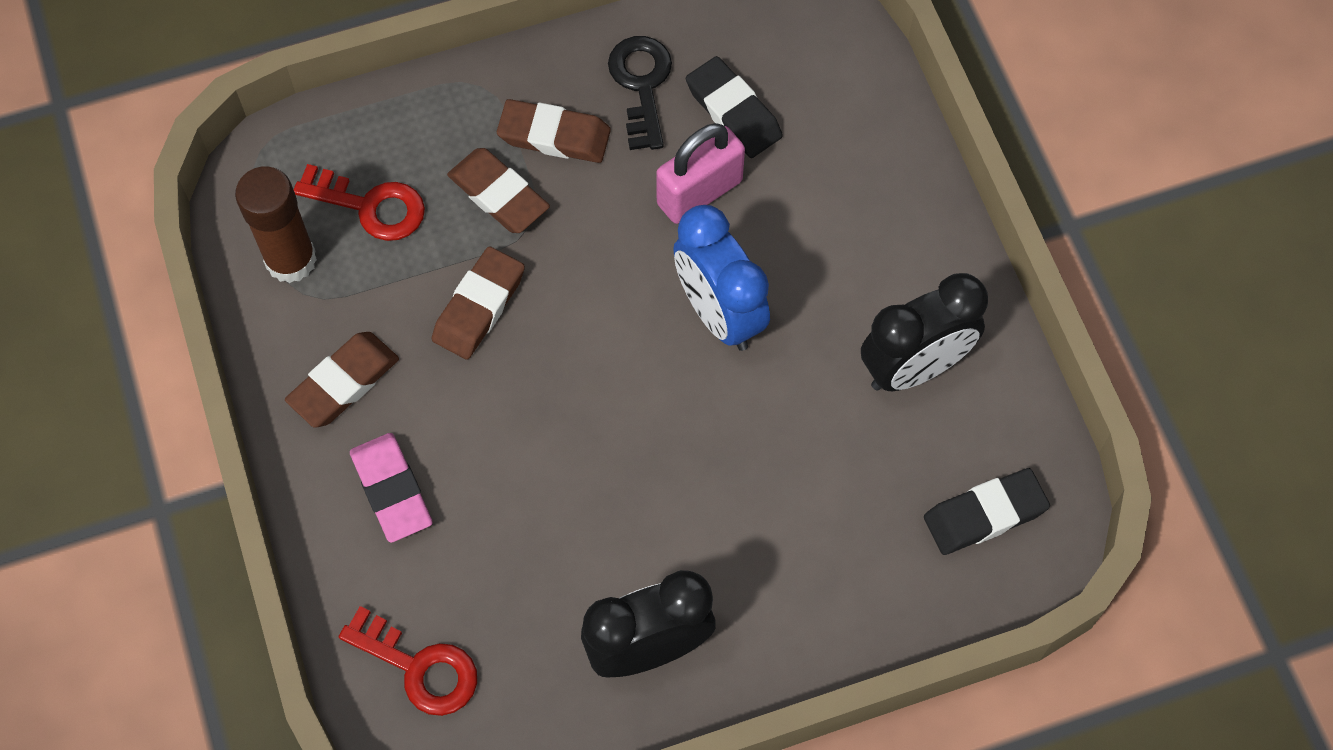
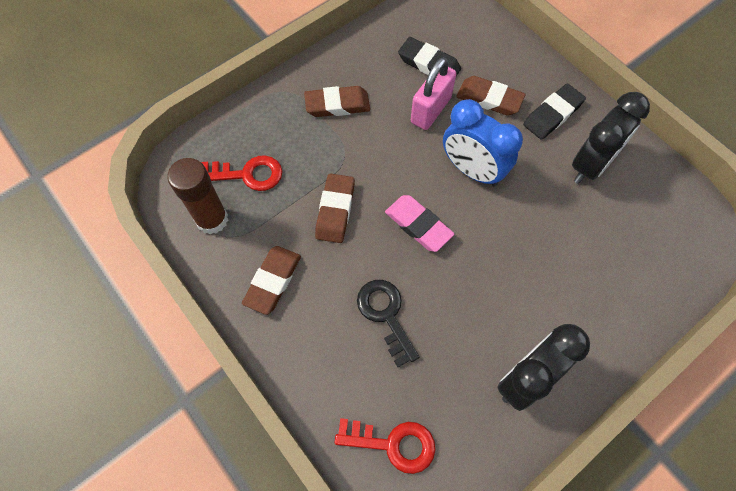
camera: 20 degrees left, 0 degrees up
(391, 490) = (329, 336): pink eraser -> pink eraser (418, 225)
(498, 195) = (320, 145): brown eraser -> brown eraser (489, 99)
(641, 85) = (373, 65): black key -> black key (386, 315)
(985, 515) = (670, 232): black eraser -> black eraser (552, 114)

